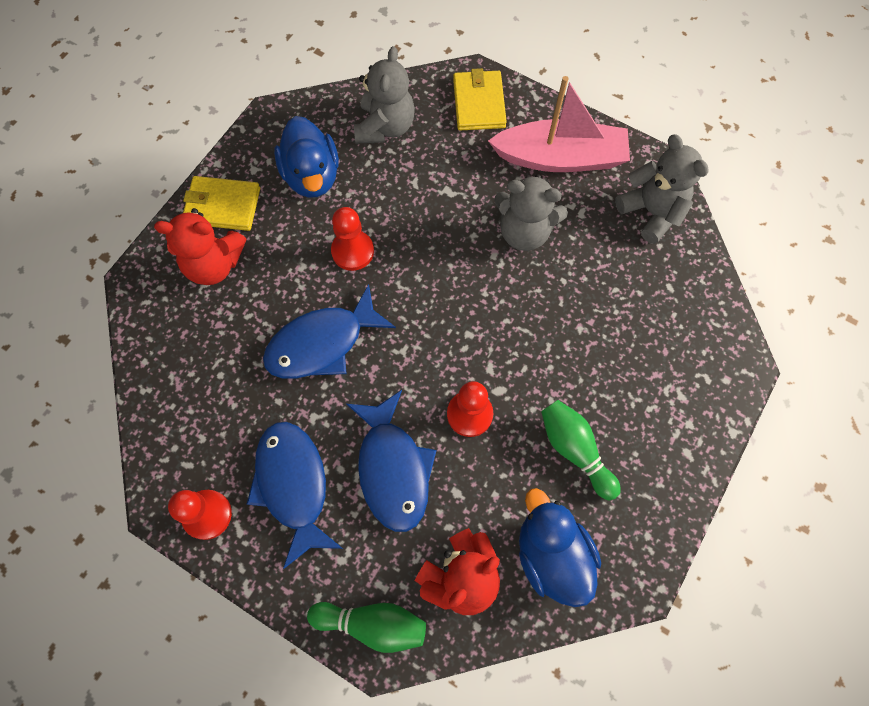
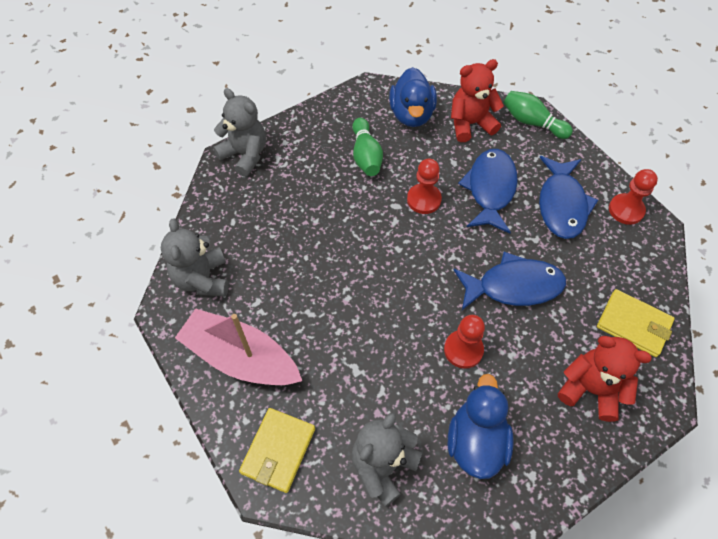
camera: 155 degrees left, 10 degrees down
(222, 206) = (572, 447): yellow wallet -> yellow wallet (633, 324)
(524, 232) = (312, 306): grey teddy bear -> grey teddy bear (245, 155)

